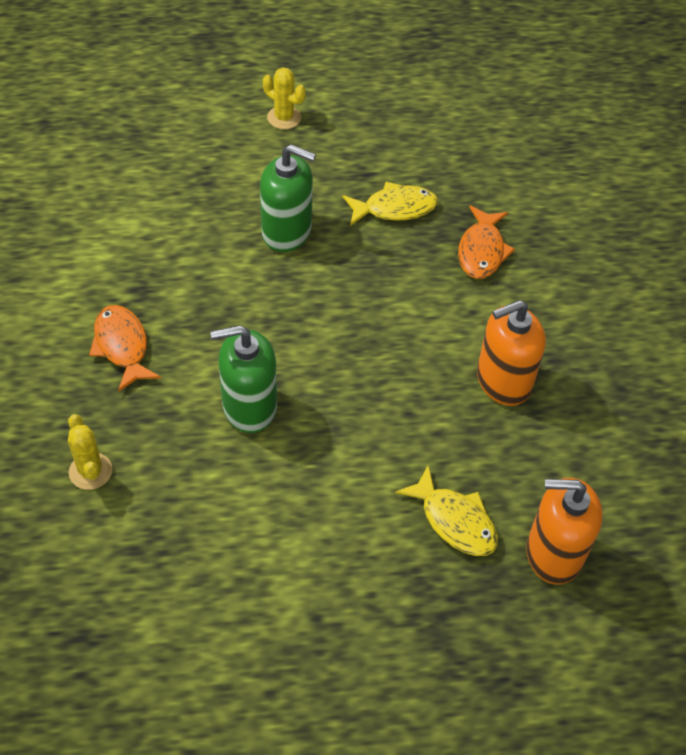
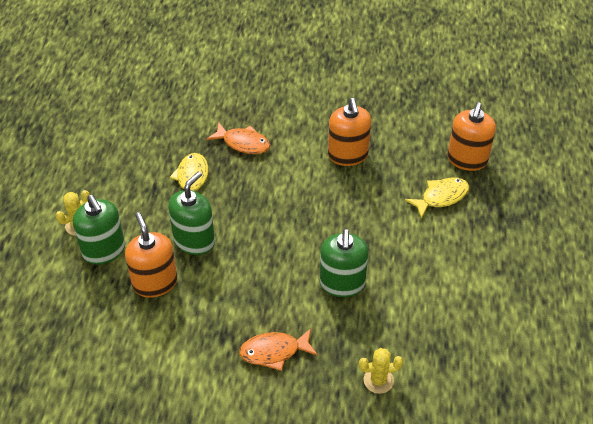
camera: 75 degrees left, 5 degrees down
(210, 207) = (155, 283): none -> orange soap dispenser
(250, 149) = (104, 250): none -> green soap dispenser

